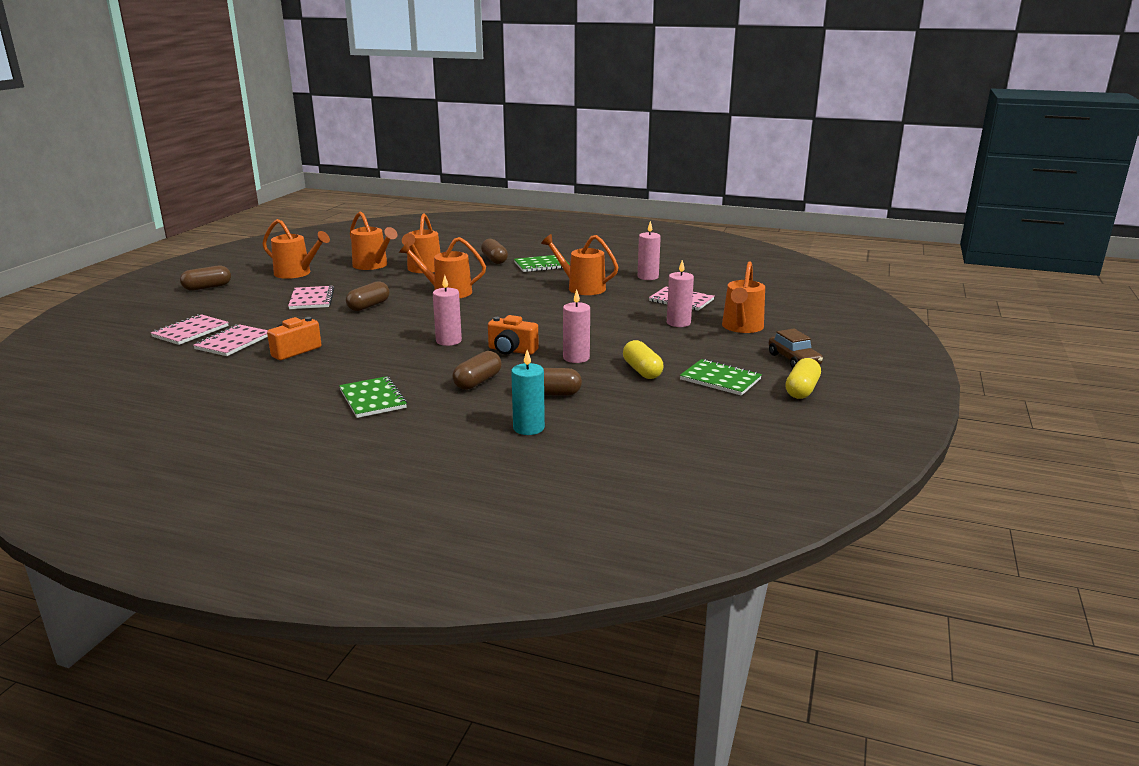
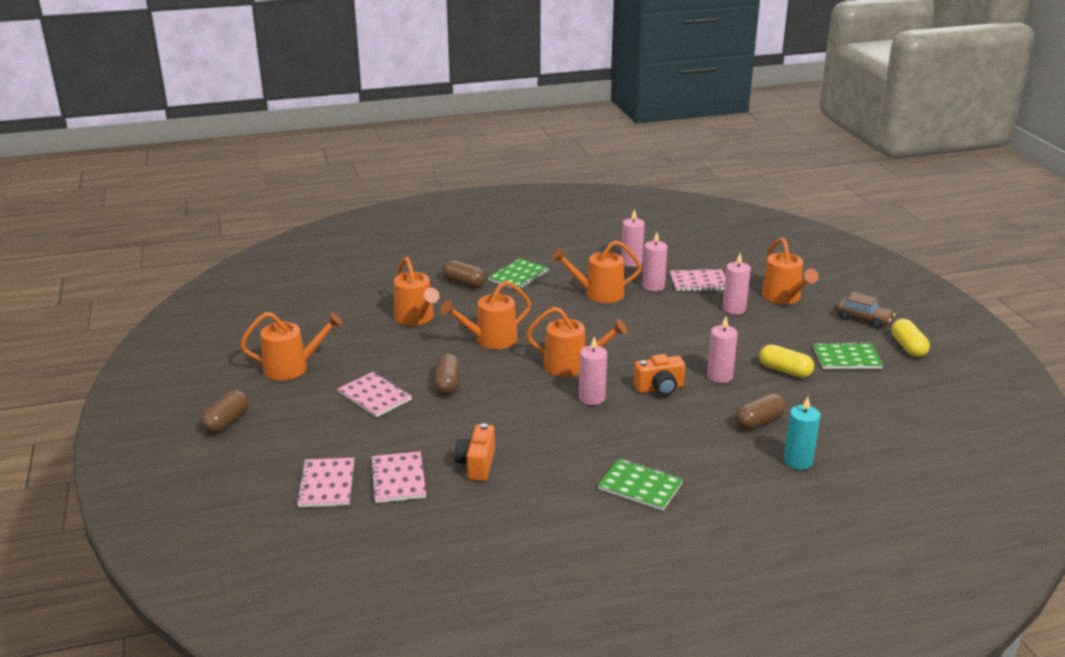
camera: 35 degrees left, 5 degrees up
(372, 265) = (355, 329): orange watering can -> orange watering can (571, 365)
(478, 382) = (689, 432): brown capsule -> none
(636, 294) = (653, 286): none -> pink candle

